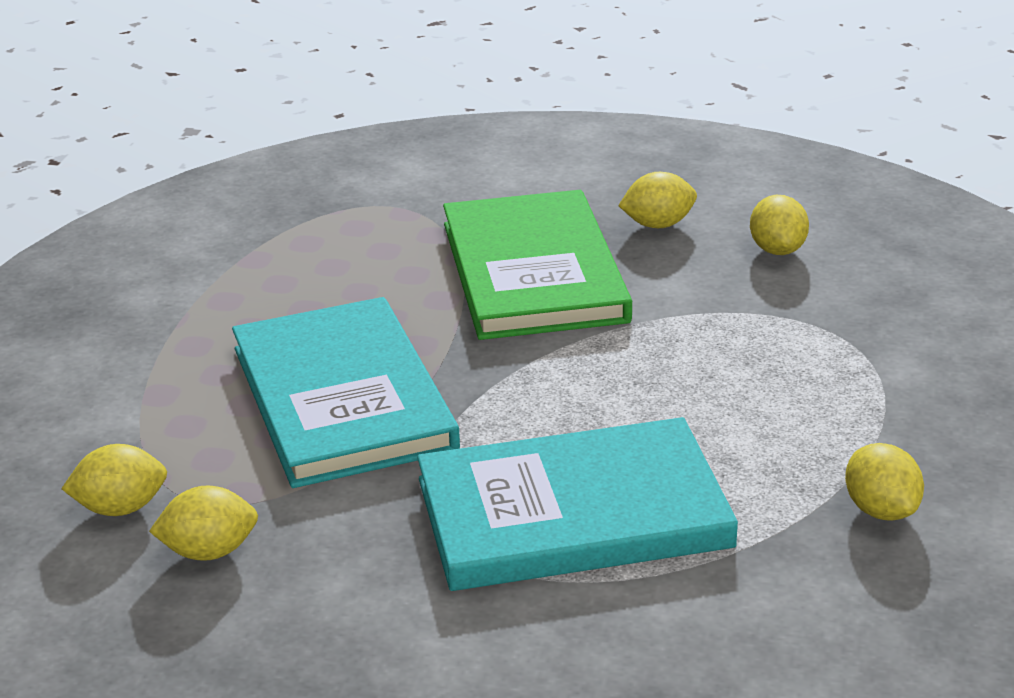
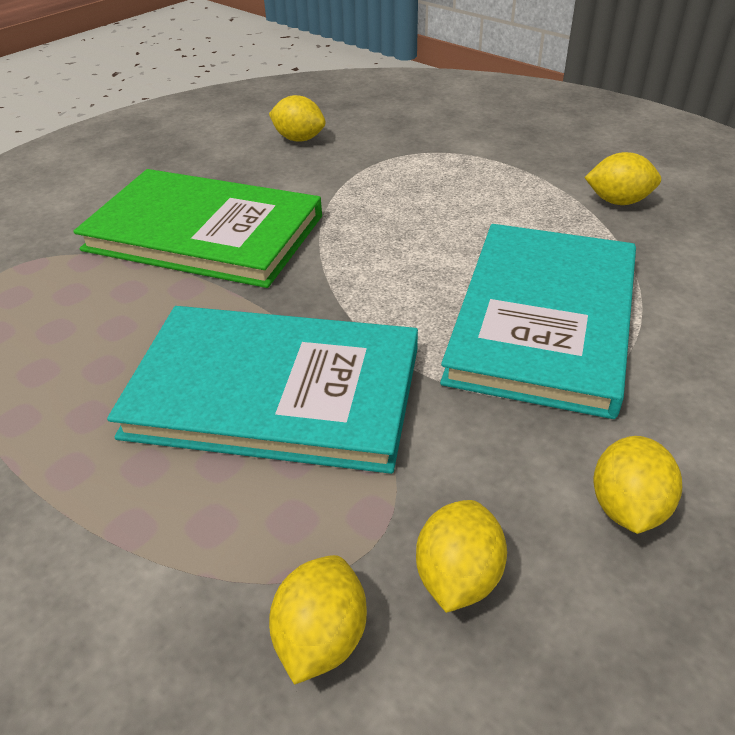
camera: 60 degrees left, 10 degrees up
(658, 225) = (212, 166): yellow lemon -> yellow lemon (627, 507)

